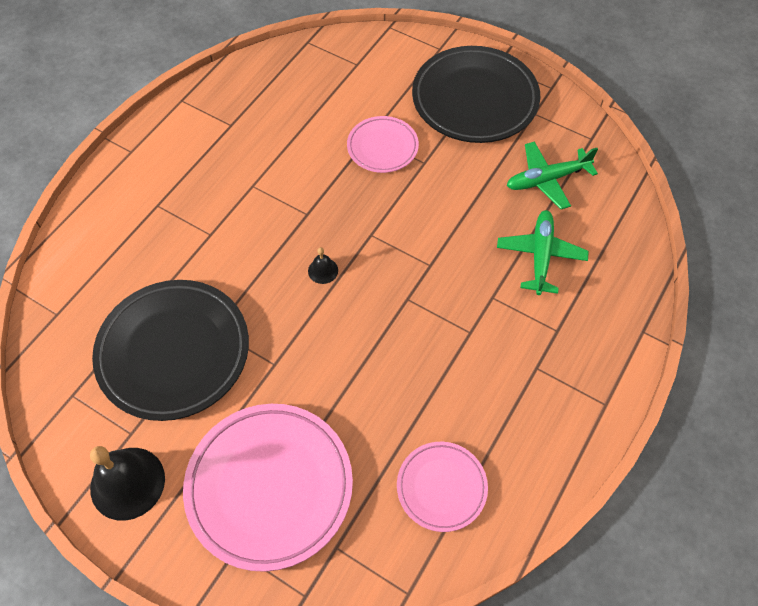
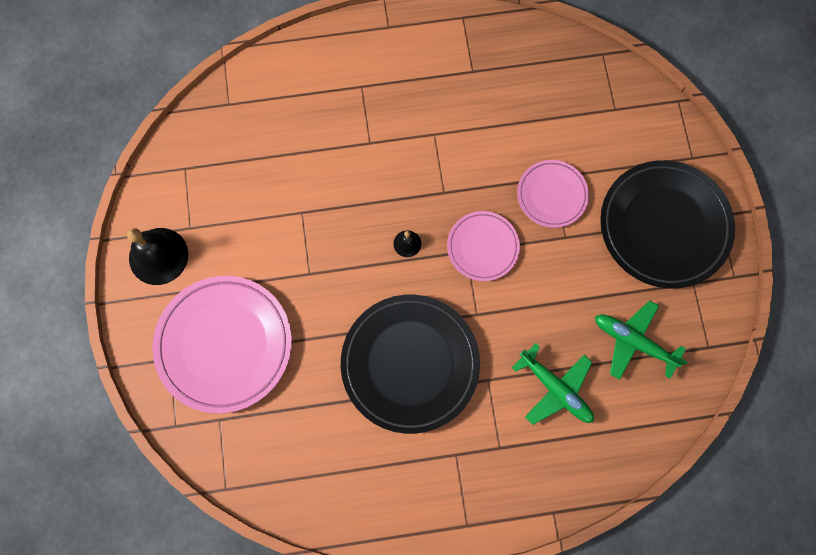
camera: 50 degrees right, 15 degrees up
(174, 352) = (264, 202): black plate -> black plate (410, 364)
(441, 487) = (312, 456): pink plate -> pink plate (482, 247)
(540, 256) = (555, 388): green plane -> green plane turned 75 degrees clockwise

